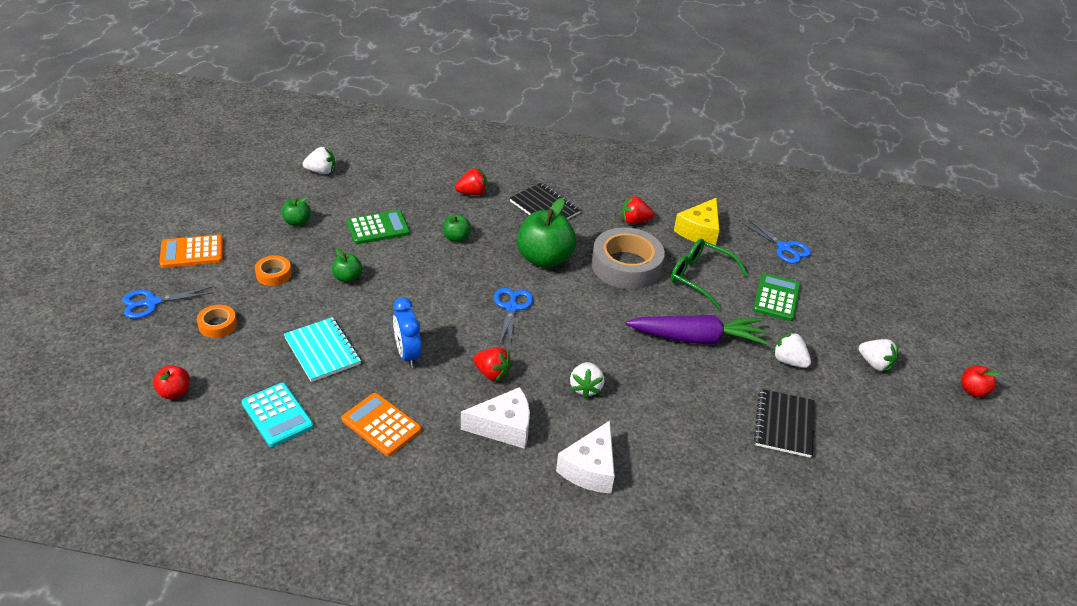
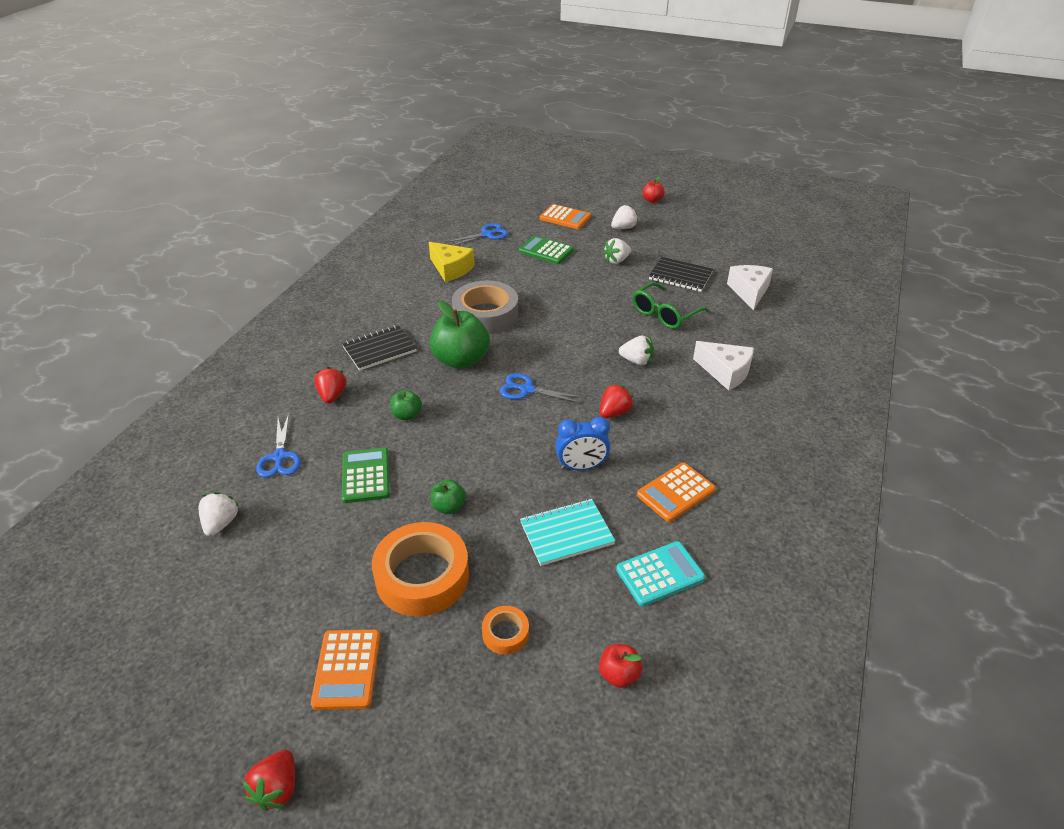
camera: 75 degrees left, 0 degrees up
(152, 303) = (445, 713): blue scissors -> blue scissors (279, 457)
(273, 274) = (422, 576): orange tape -> orange tape, size x2.13
(297, 222) = (323, 551): green apple -> none
(504, 427) = (680, 413): white cheese -> white cheese (749, 292)
(634, 221) = (423, 300): red strawberry -> red strawberry (277, 788)
(697, 338) = (586, 296): purple carrot -> none
(700, 278) = (512, 280): green glasses -> green glasses (665, 314)
(865, 307) = (565, 217): none -> orange calculator

